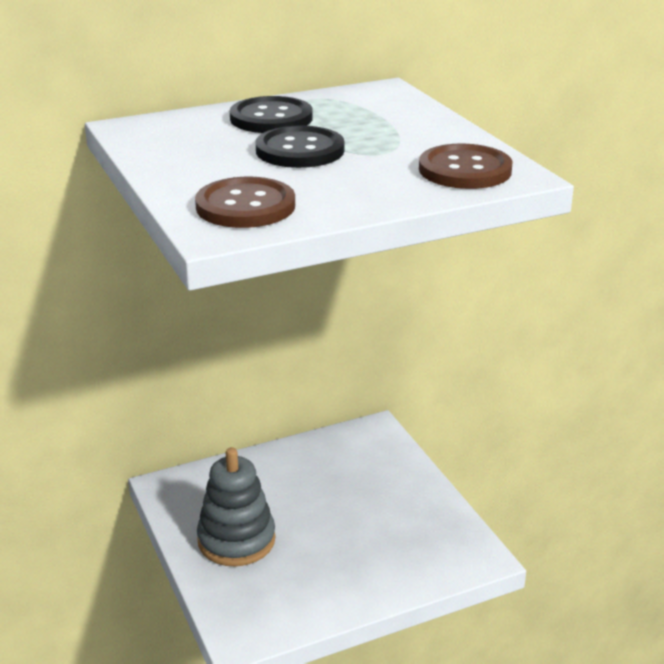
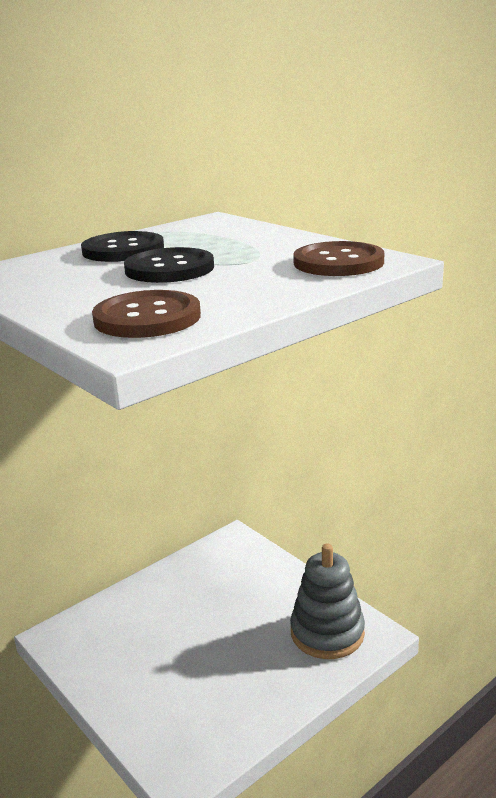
camera: 15 degrees left, 5 degrees down
(236, 540) = (143, 674): grey stacking toy -> grey stacking toy (327, 633)

